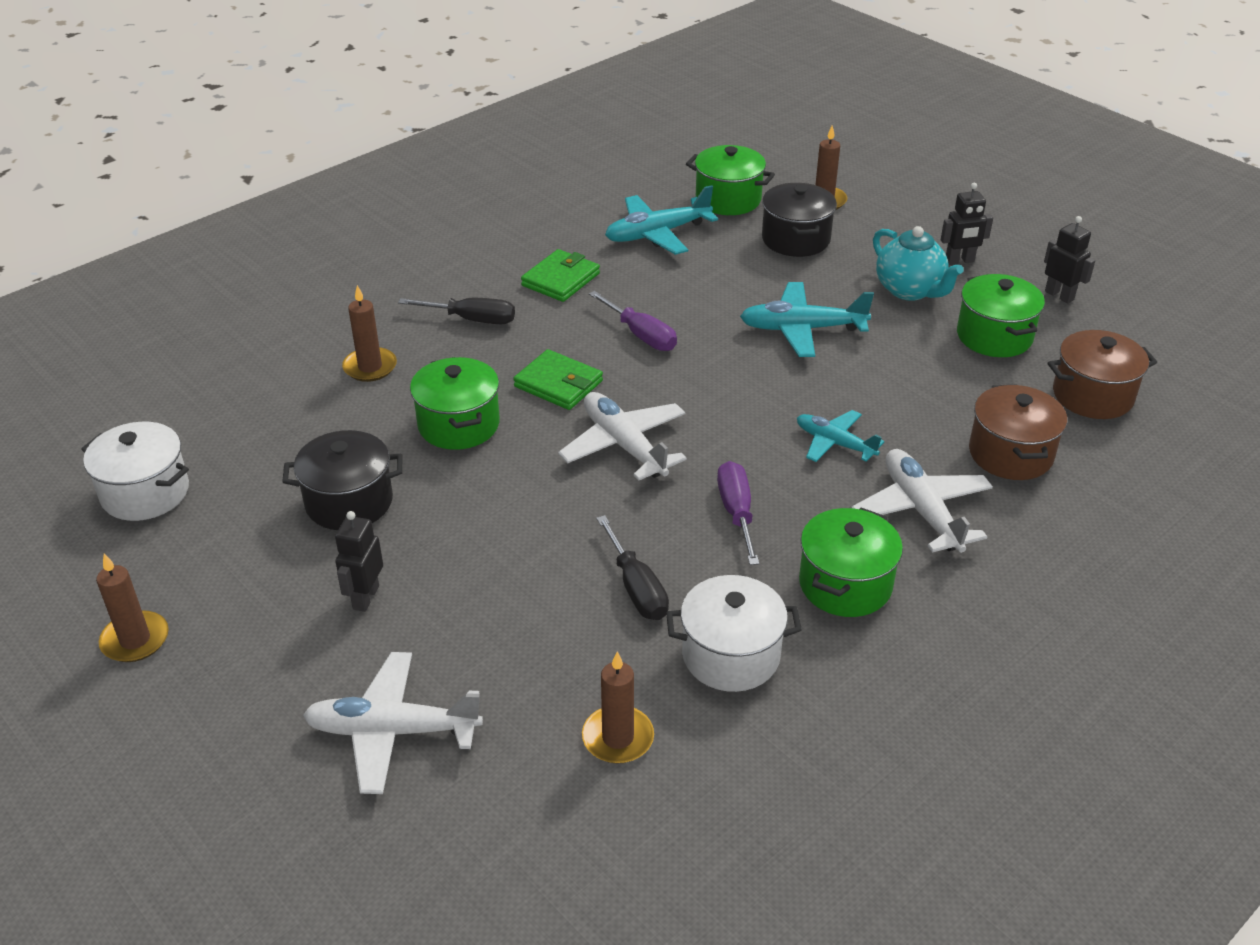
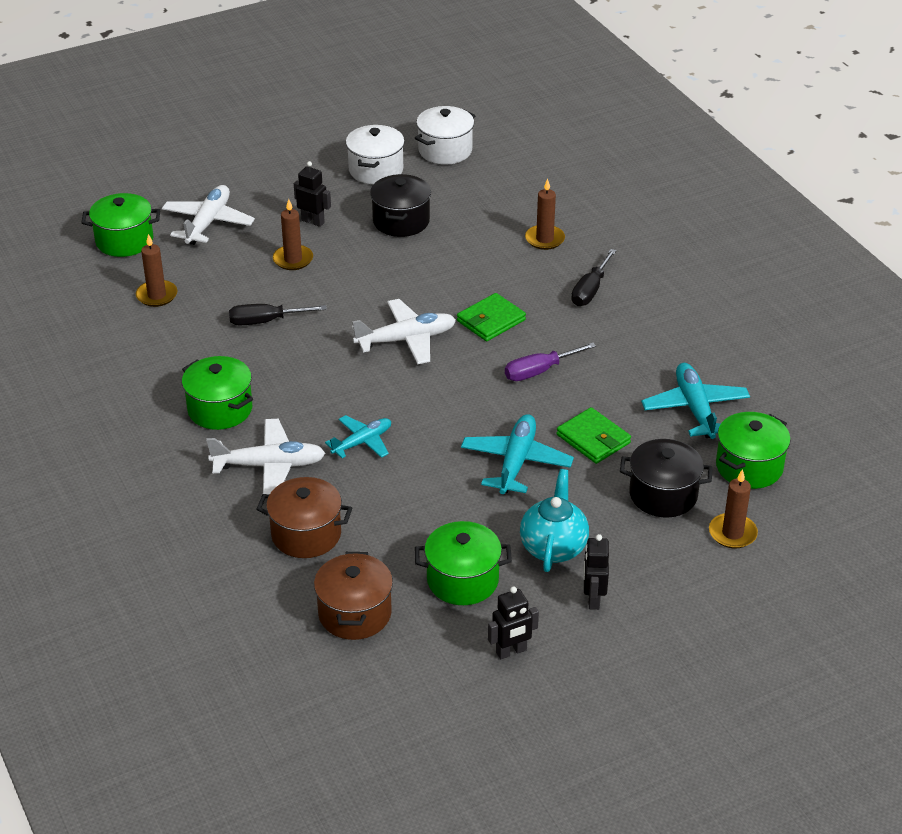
camera: 105 degrees right, 0 degrees up
(135, 640) = (321, 147): brown candle -> brown candle (293, 259)
(458, 425) = (461, 271): green pot -> green pot (124, 241)
(560, 279) = (634, 342): green wallet -> green wallet (593, 439)
(730, 655) = (190, 348): white pot -> white pot (376, 170)
(737, 512) = (312, 377): purple screwdriver -> none
(910, 290) = (553, 547): turquoise teapot -> turquoise teapot turned 120 degrees clockwise

